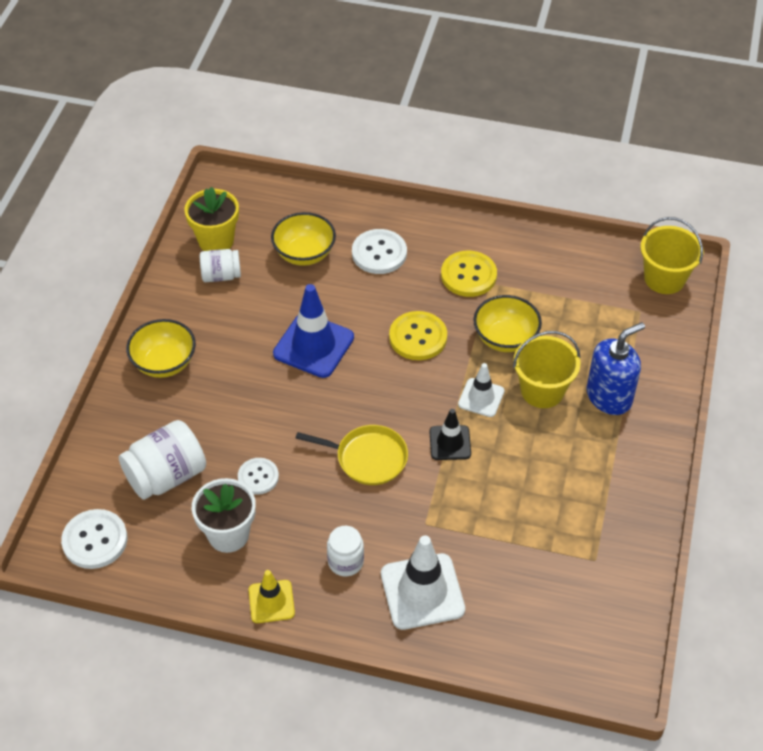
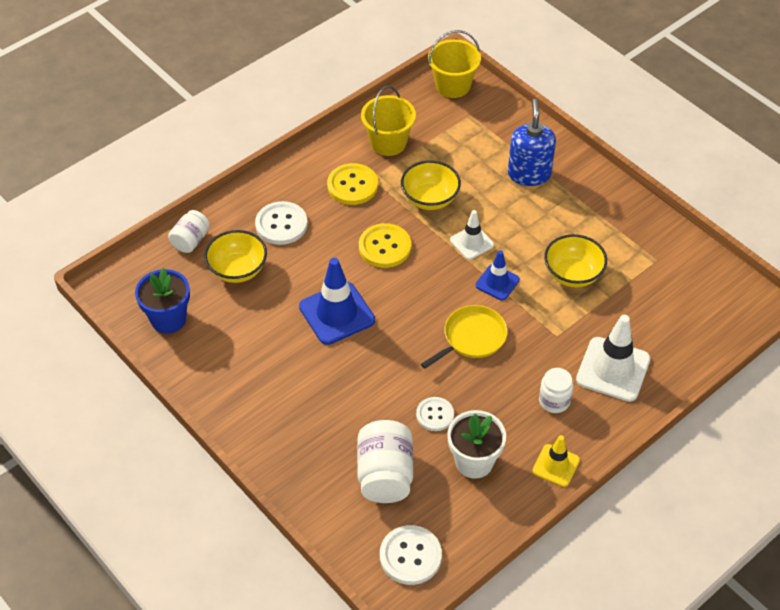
camera: 55 degrees left, 0 degrees up
(164, 363) = (268, 419): yellow bowl -> yellow bowl (573, 274)
(216, 241) = (168, 319): yellow flower pot -> blue flower pot
(221, 275) = (209, 335): white jar -> white jar (190, 240)
(450, 443) = (497, 282): black traffic cone -> blue traffic cone
(542, 390) = (494, 206): yellow bucket -> yellow bucket (388, 142)

